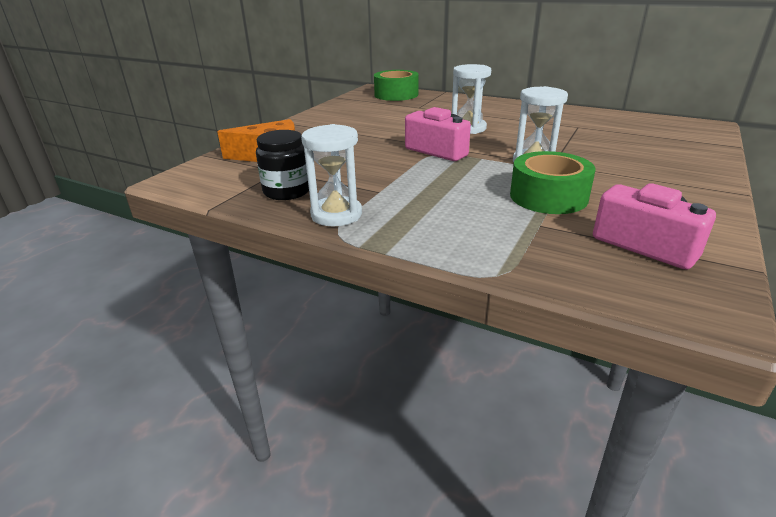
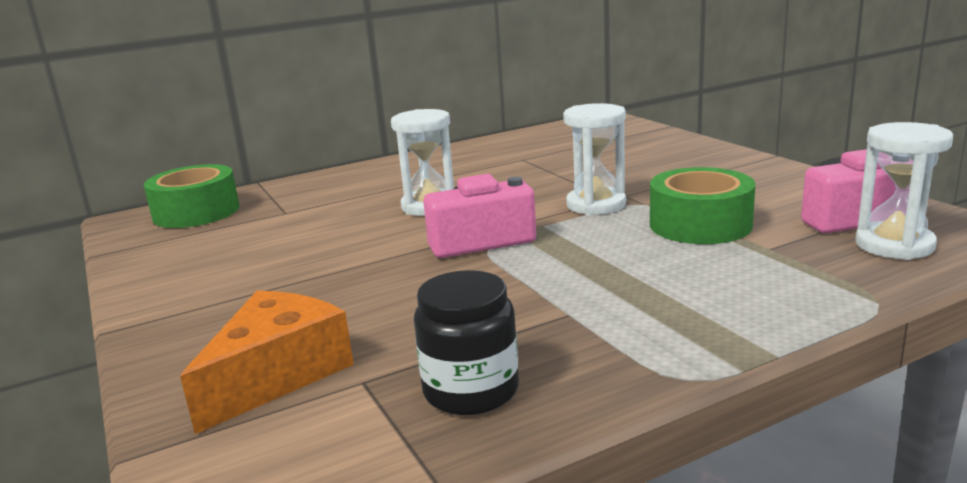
camera: 55 degrees left, 10 degrees down
(336, 214) = (617, 365): white hourglass -> white hourglass (894, 245)

